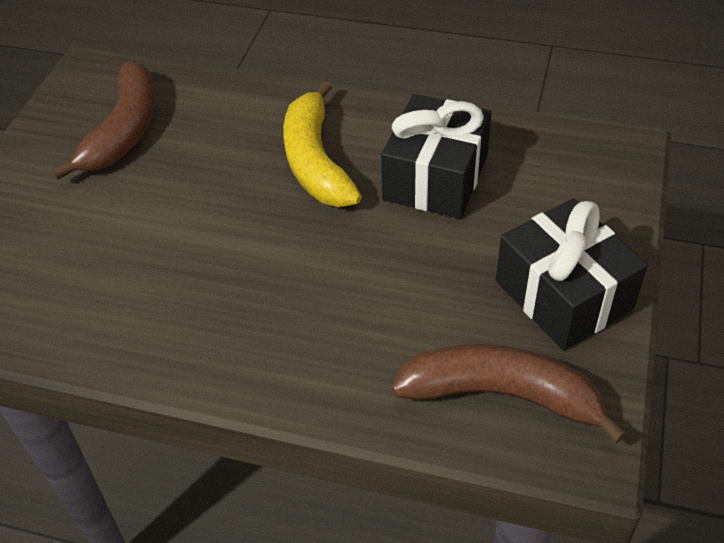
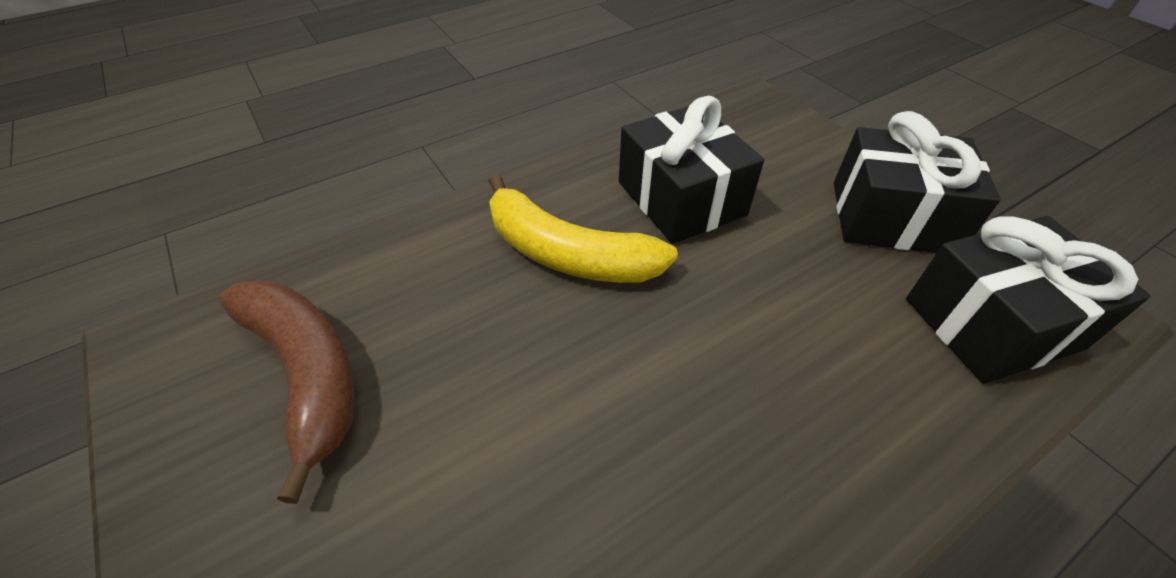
camera: 50 degrees left, 0 degrees up
(501, 395) = (992, 323): brown banana -> black gift

